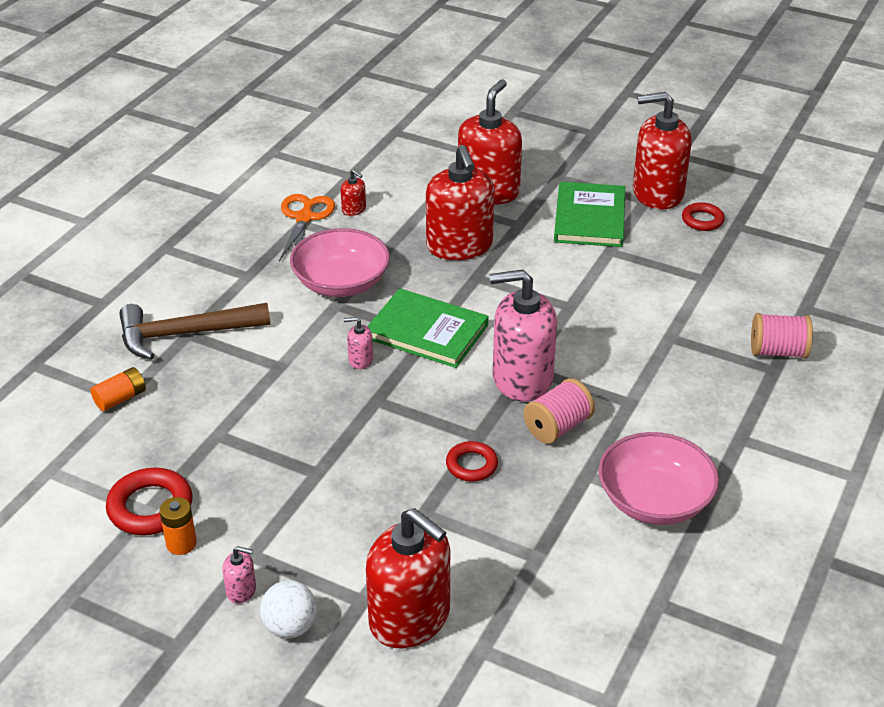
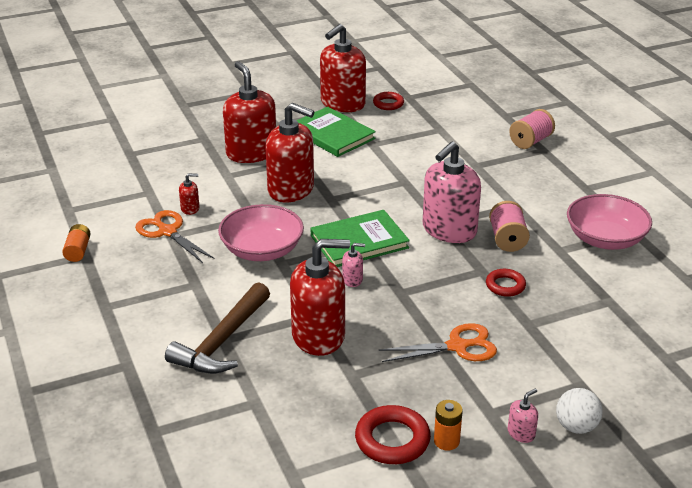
camera: 50 degrees left, 5 degrees down
(120, 398) = (254, 403): orange battery -> orange battery (78, 251)
(331, 480) = (457, 346): none -> orange scissors
(360, 360) = (352, 280): pink soap dispenser -> pink soap dispenser turned 135 degrees counterclockwise
(410, 618) = (614, 373): red soap dispenser -> red soap dispenser (318, 336)

